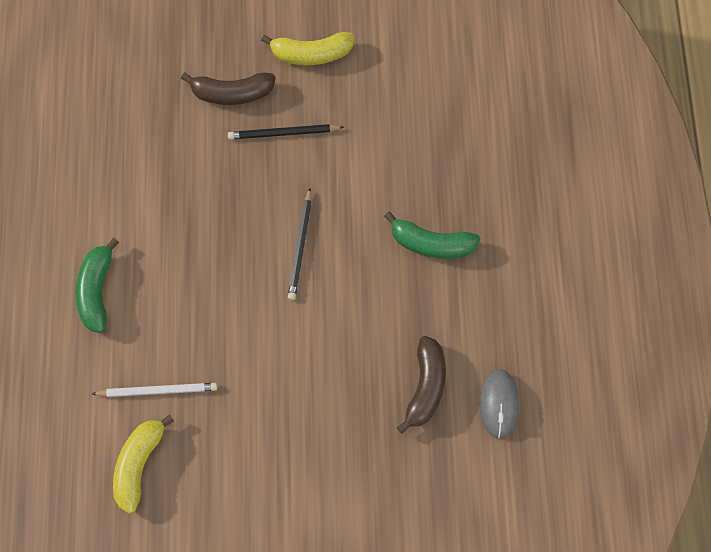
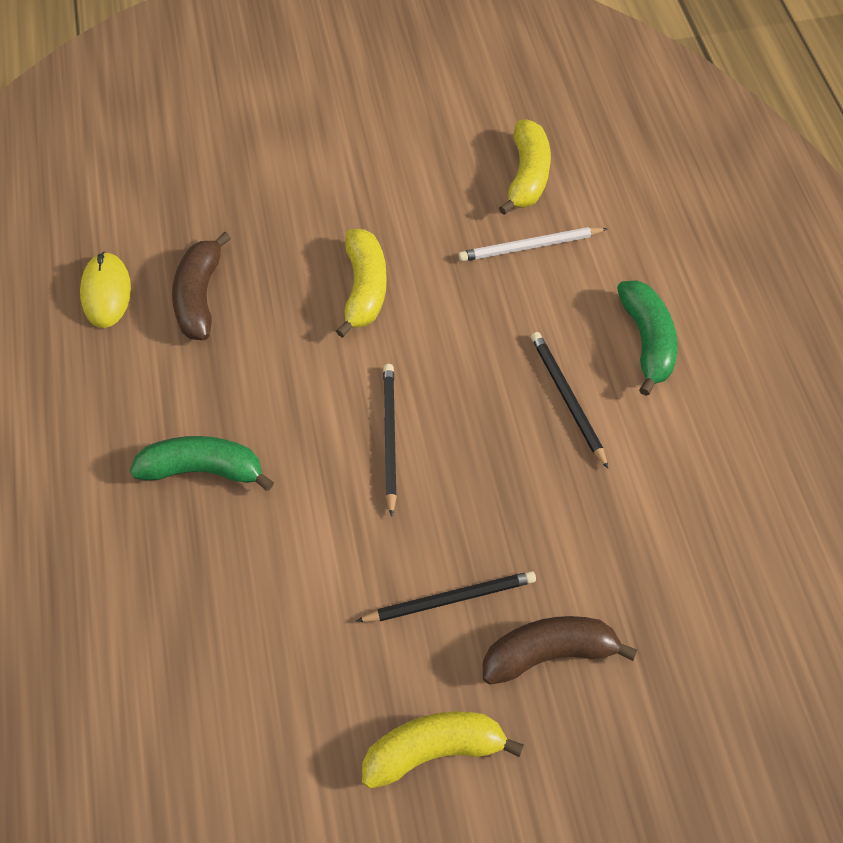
camera: 170 degrees right, 10 degrees down
(169, 255) = (567, 398): none -> black pencil
(297, 373) = (364, 289): none -> yellow banana
(499, 404) = (106, 292): grey mouse -> yellow mouse

